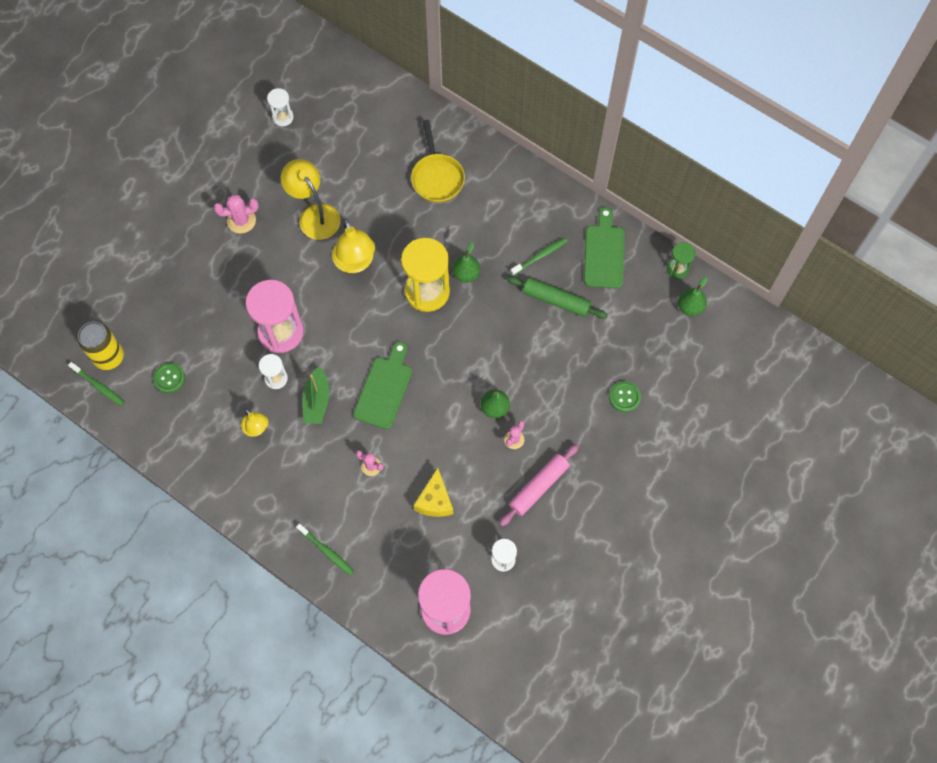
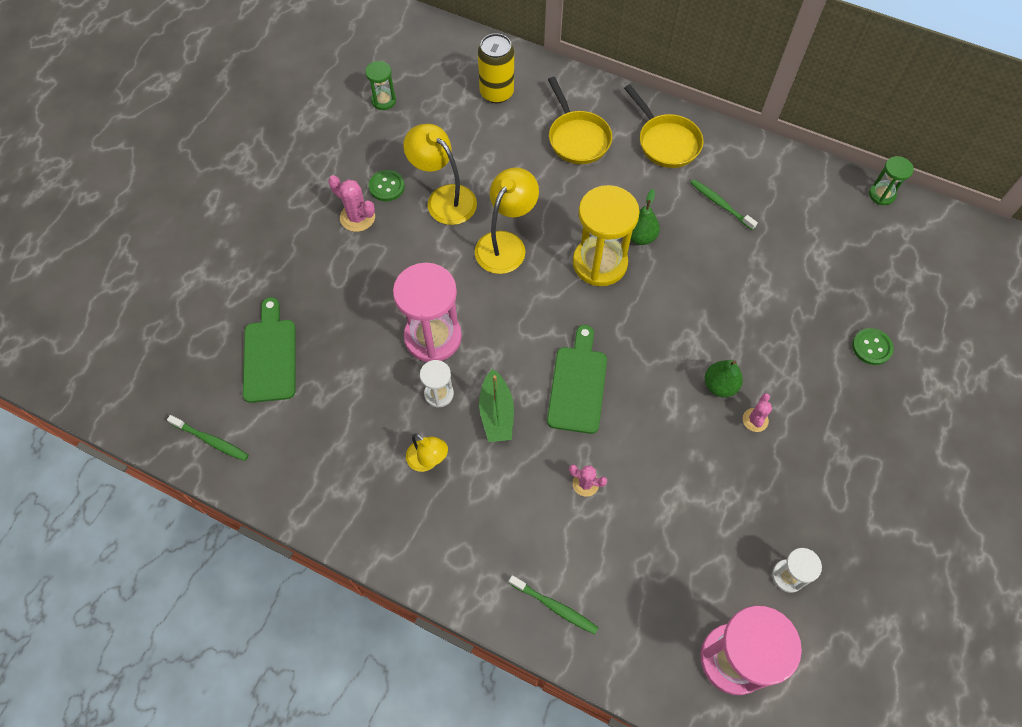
camera: 10 degrees left, 5 degrees down
(109, 357) = (219, 401): yellow can -> yellow can (496, 93)
(169, 378) = (302, 416): green button -> green button (387, 186)
(241, 220) = (357, 217): pink cactus -> pink cactus turned 60 degrees clockwise
(283, 117) = (383, 100): white hourglass -> green hourglass
(355, 263) = (506, 244): yellow lamp -> yellow lamp turned 120 degrees counterclockwise
(435, 500) = (678, 514): yellow cheese -> none
(510, 192) = (666, 142): none -> yellow pan
(538, 486) = (803, 473): pink rolling pin -> none
(540, 256) = (720, 204): green toothbrush -> green toothbrush turned 90 degrees counterclockwise
(556, 300) = (754, 250): green rolling pin -> none
(604, 253) = (792, 190): green cutting board -> green cutting board (270, 356)
(690, 307) = (911, 234): green pear -> none

